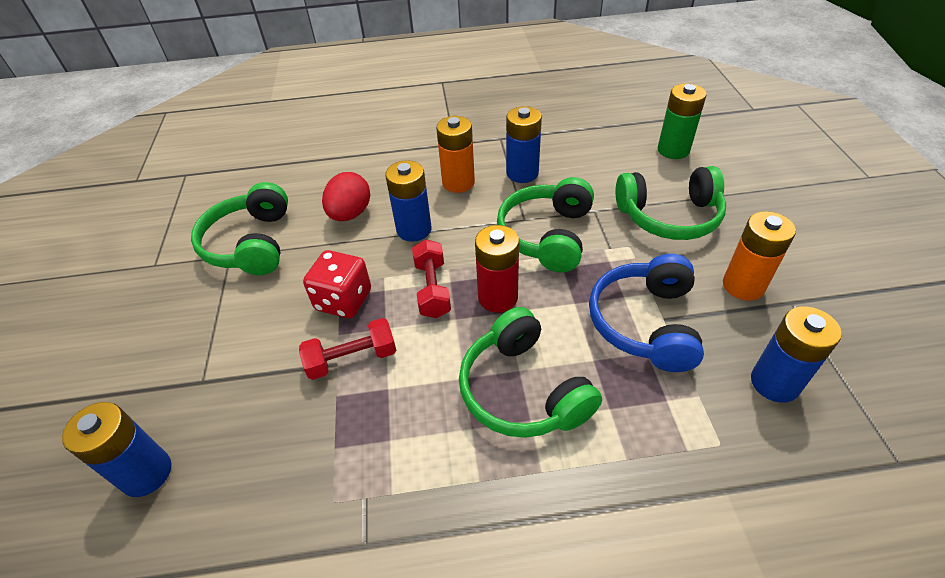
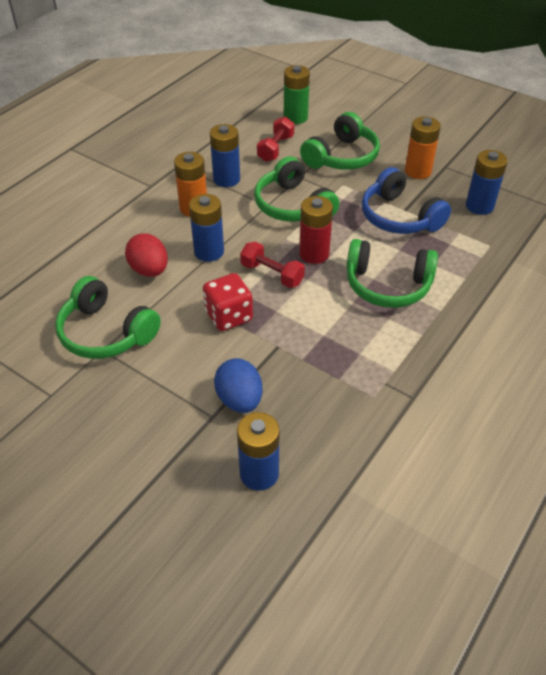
camera: 50 degrees left, 0 degrees up
(238, 386) = (239, 400): none -> blue egg
(352, 359) = (283, 338): red dumbbell -> red dumbbell (275, 148)

